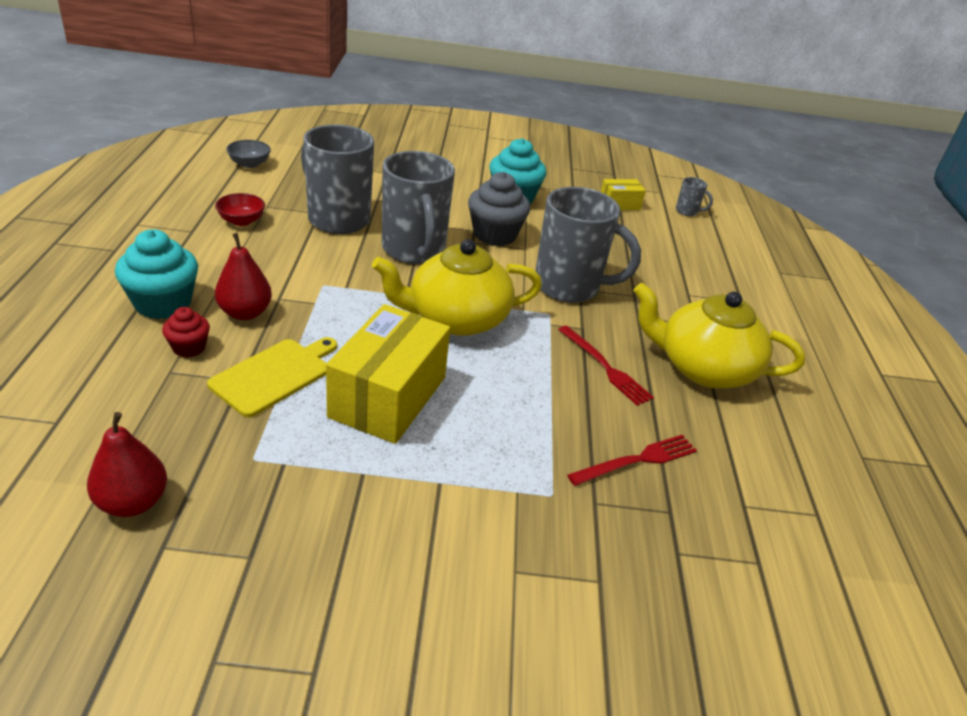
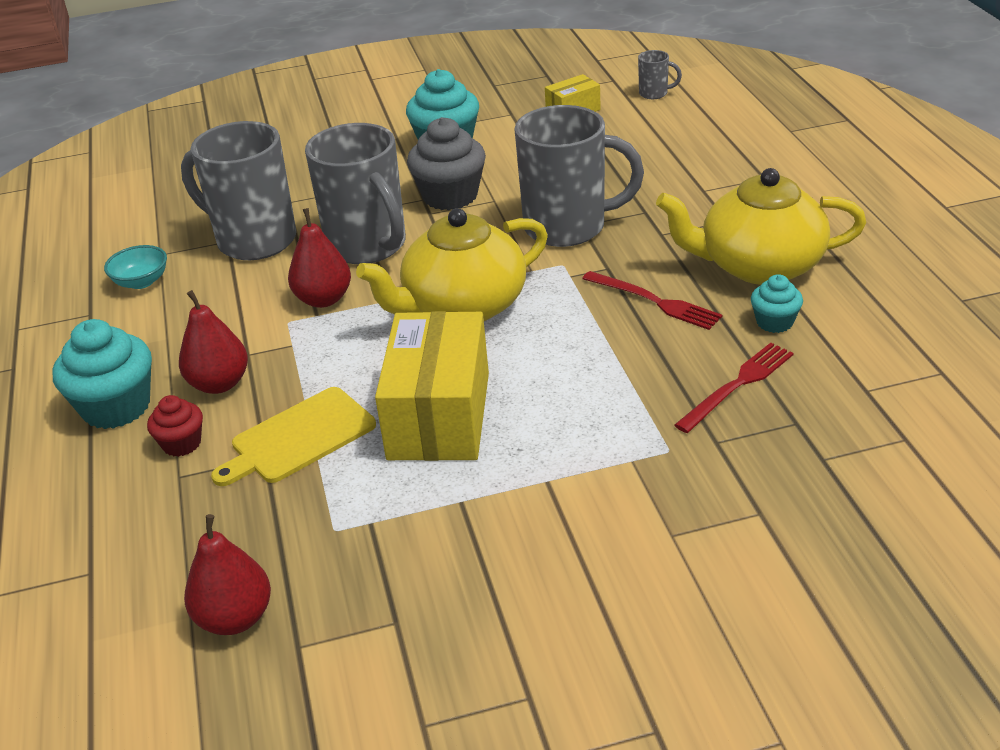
camera: 10 degrees left, 0 degrees up
(241, 221) = (141, 282): red bowl -> turquoise bowl
(249, 164) = (102, 210): grey bowl -> none
(274, 375) = (299, 438): yellow cutting board -> yellow cutting board turned 150 degrees counterclockwise
(358, 277) = (323, 299): none -> red pear
(694, 419) = (774, 322): none -> turquoise cupcake

